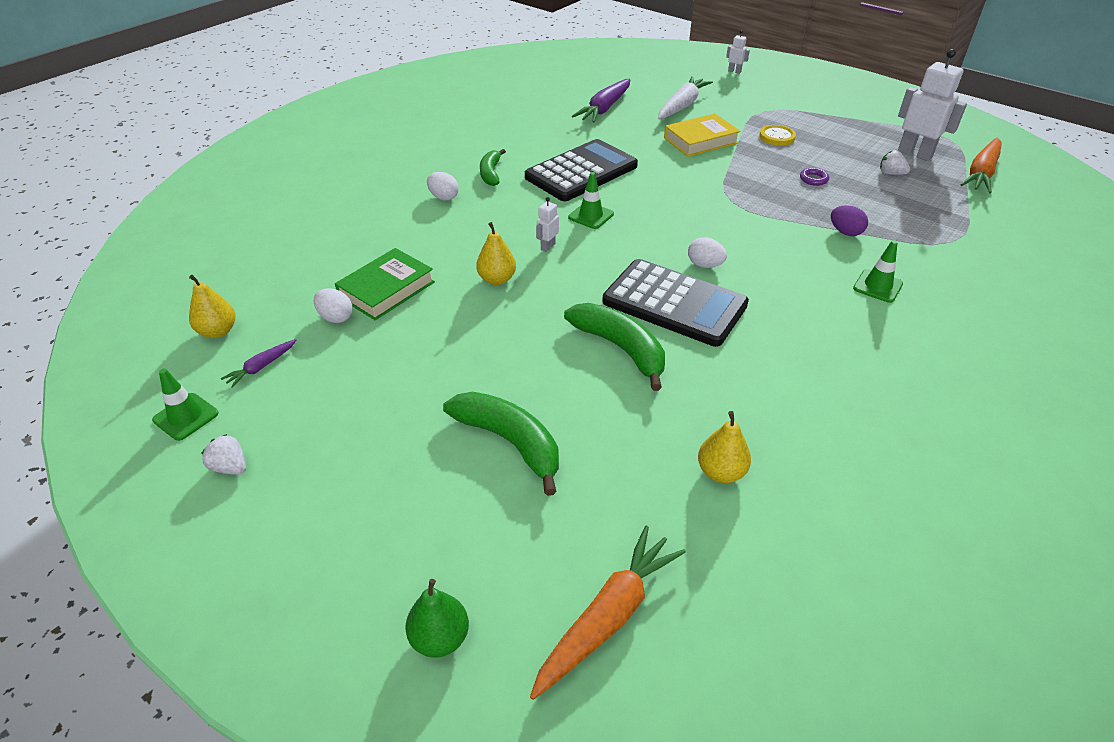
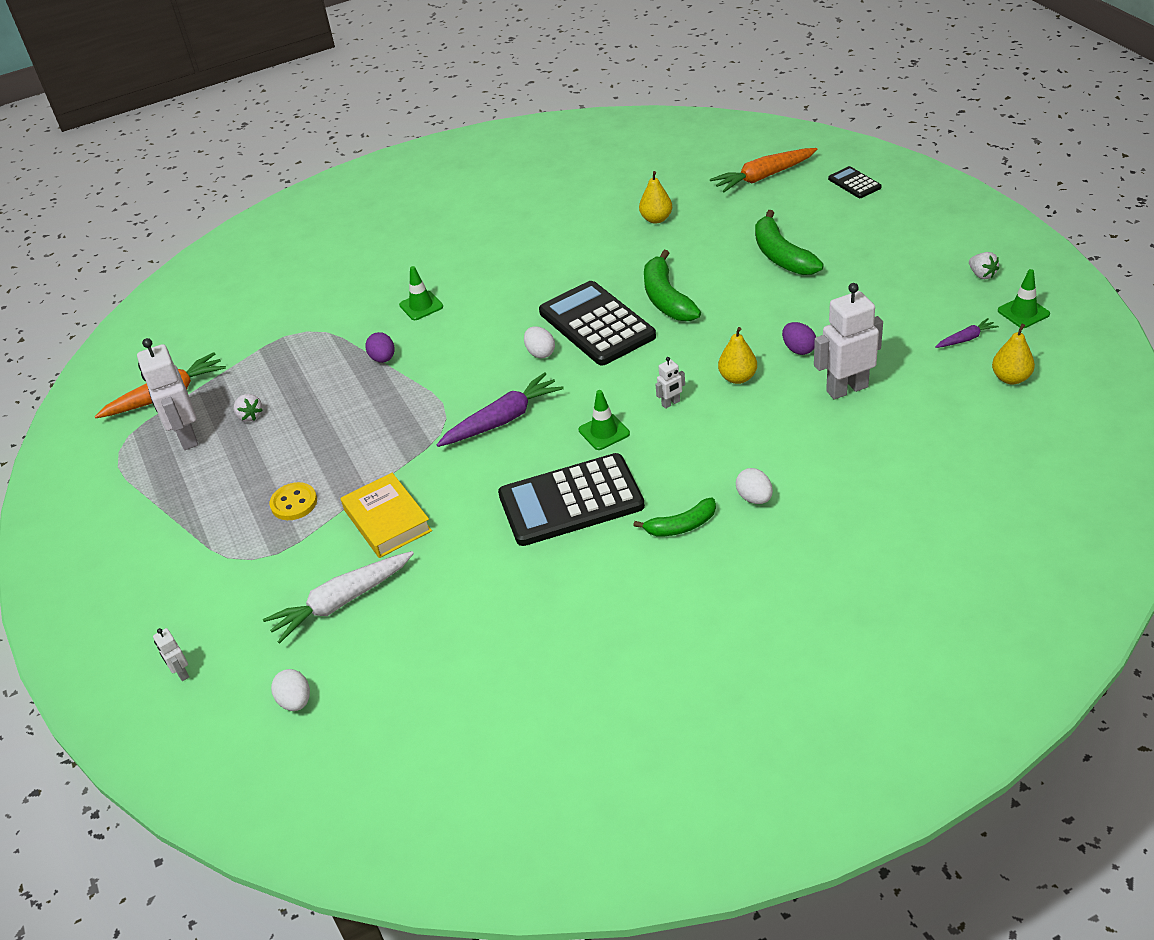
camera: 150 degrees left, 0 degrees up
(336, 317) = (899, 370): white egg -> white egg (295, 701)
(386, 289) = (846, 389): green book -> white robot
(440, 638) = (854, 183): green pear -> black calculator
(446, 319) = (798, 349): none -> purple egg
(491, 173) = (681, 526): green banana -> green banana turned 45 degrees clockwise
(604, 108) = (451, 627): purple carrot -> purple carrot (502, 420)
(700, 140) = (387, 520): yellow book -> yellow book turned 60 degrees clockwise
(813, 179) = (334, 427): purple ring -> none

